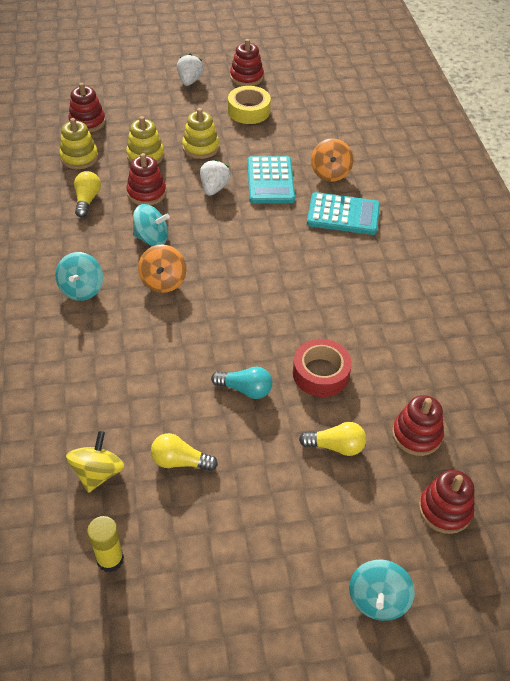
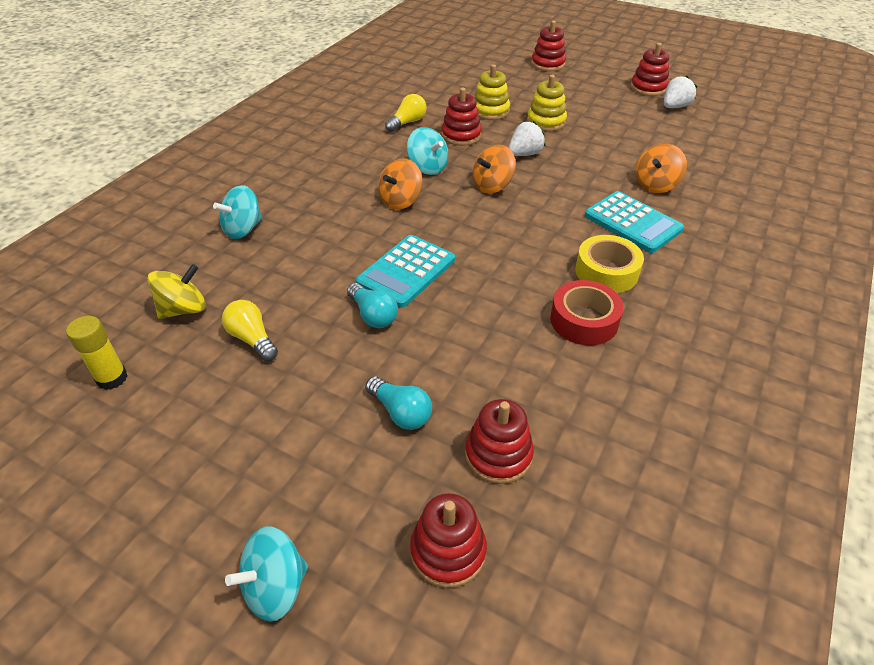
camera: 40 degrees right, 5 degrees down
(79, 157) = (435, 94): yellow stacking toy -> none
(82, 289) = (331, 178): turquoise spinning top -> turquoise spinning top (243, 229)
(87, 122) = (469, 74): red stacking toy -> red stacking toy (548, 64)
(190, 81) = (590, 75): white strawberry -> white strawberry (675, 107)
(219, 231) = (492, 186): none -> orange spinning top
(249, 111) = (622, 112): yellow tape -> yellow tape (606, 272)
(270, 181) = (585, 168): turquoise calculator -> turquoise calculator (406, 271)
(320, 373) = (459, 341): red tape -> red tape (584, 320)
(335, 446) = (400, 412): yellow light bulb -> turquoise light bulb

